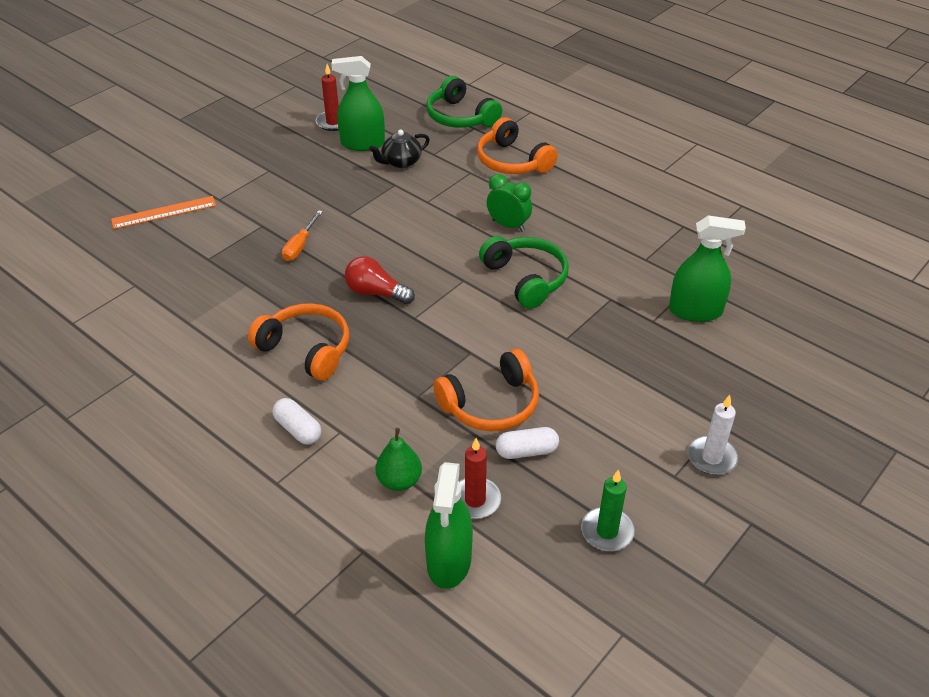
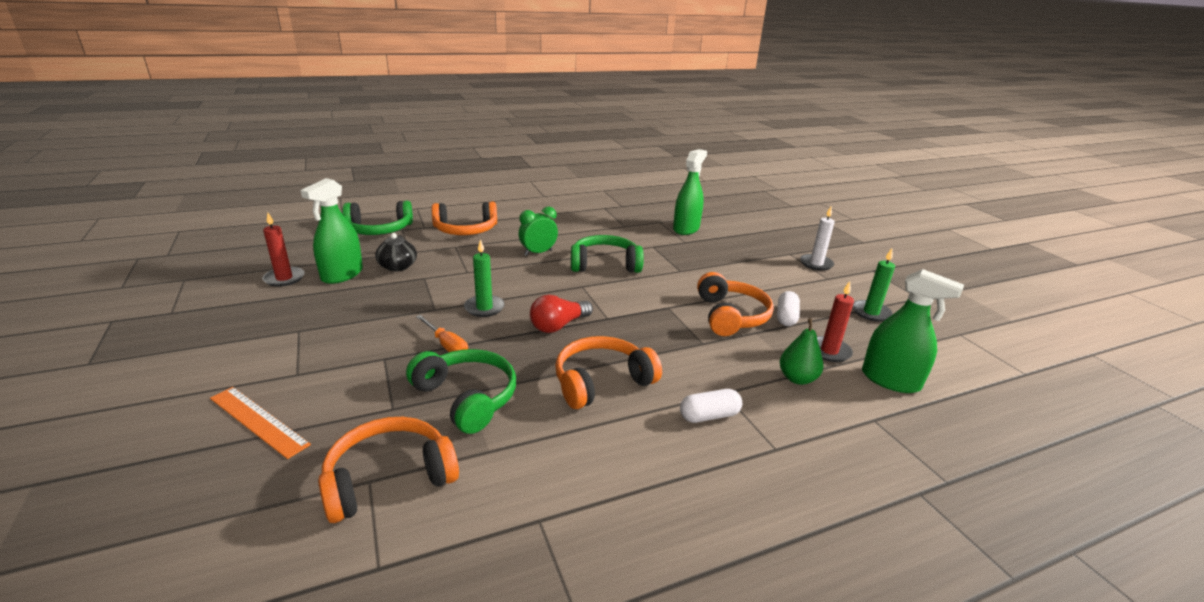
camera: 65 degrees left, 15 degrees down
(140, 292) = (389, 478): none -> orange headphones
(164, 212) = (258, 421): orange ruler -> orange ruler turned 60 degrees counterclockwise
(239, 286) = (466, 398): none -> green headphones
(372, 239) = (484, 308): none -> green candle

